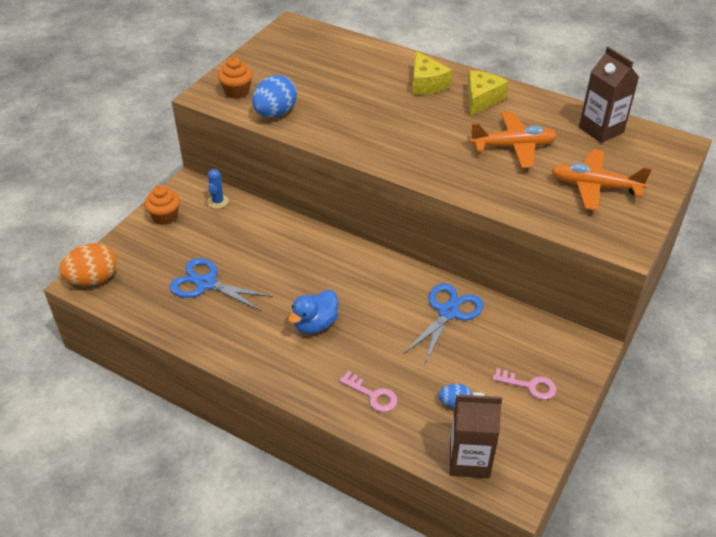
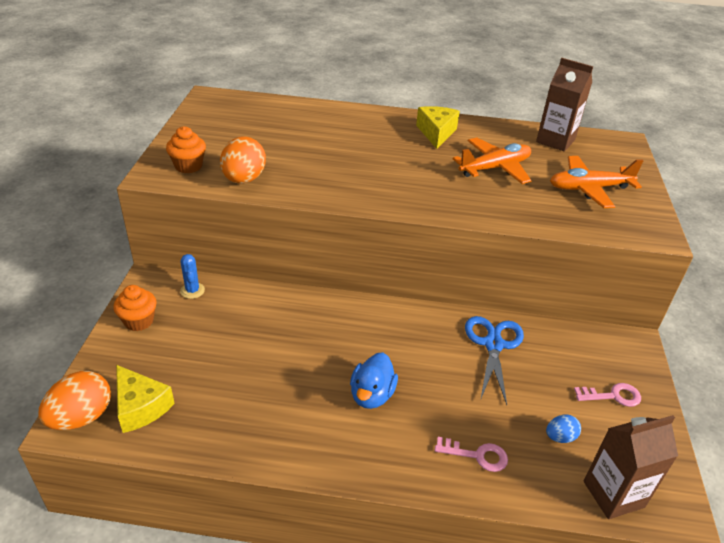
camera: 25 degrees left, 5 degrees down
(206, 284) = (225, 384): blue scissors -> none
(275, 113) = (243, 179): blue egg -> orange egg
(426, 83) = (377, 128): yellow cheese -> yellow cheese (140, 407)

